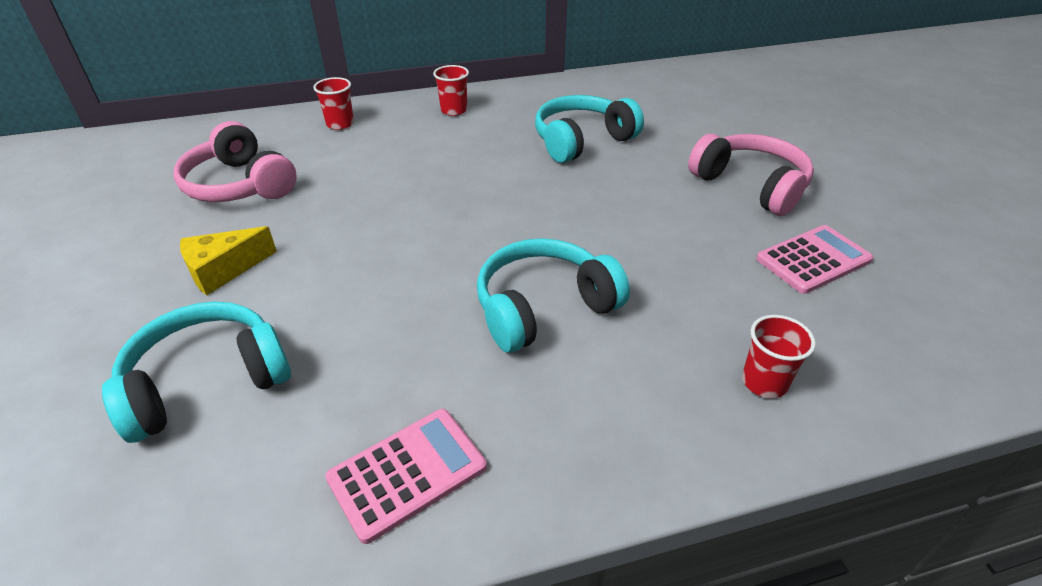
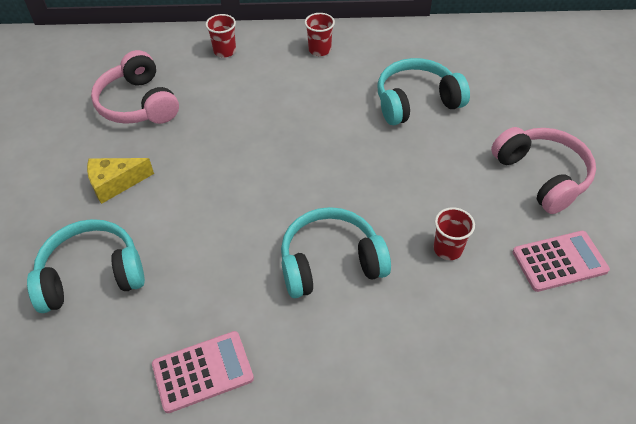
camera: 15 degrees right, 10 degrees up
(764, 382) = (468, 360): red cup -> red cup (448, 249)

